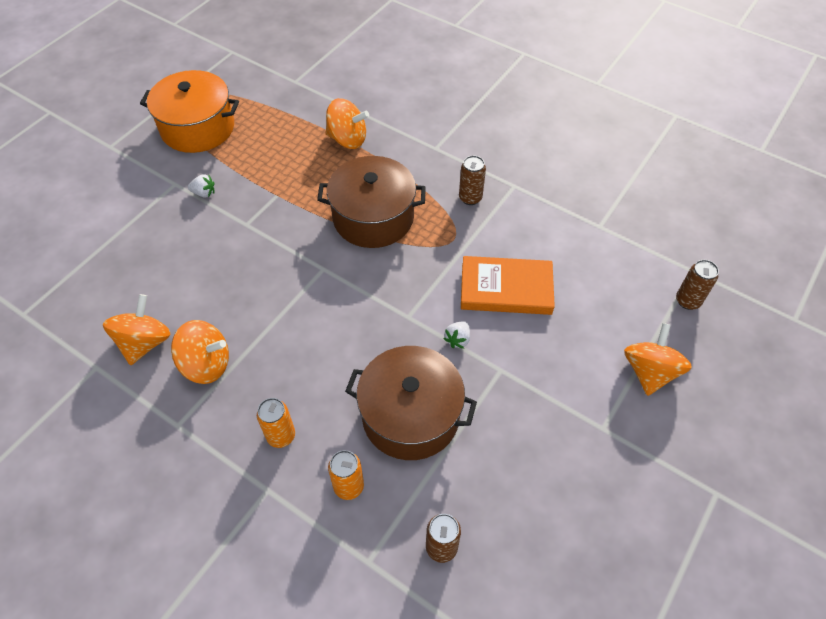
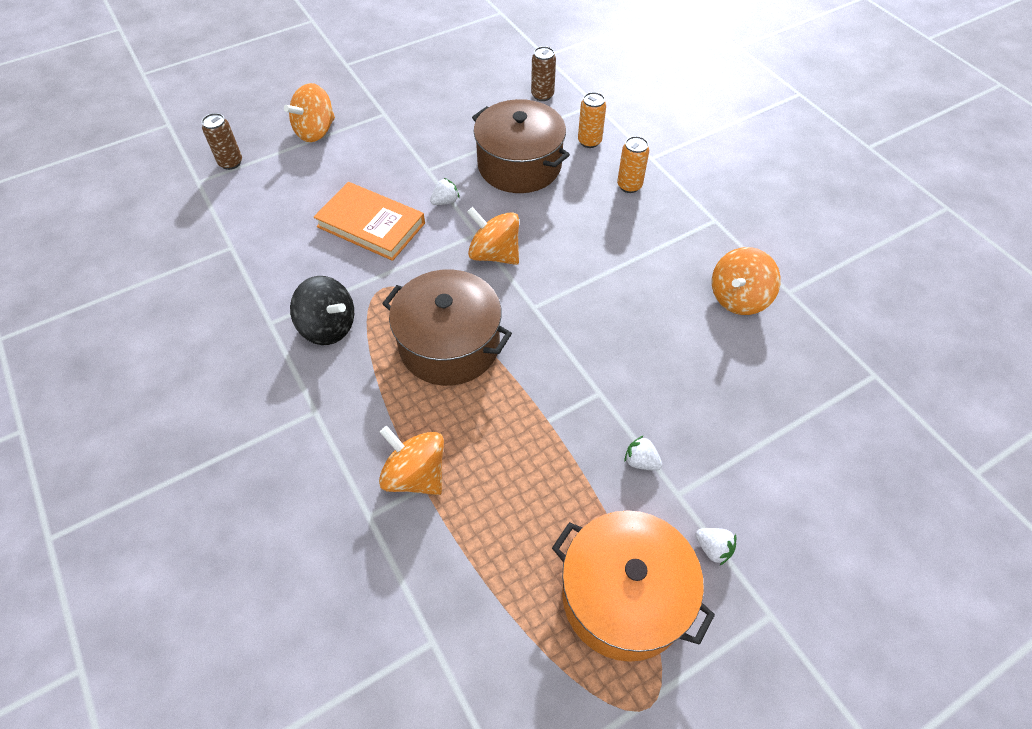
camera: 155 degrees left, 0 degrees up
(148, 164) = (713, 548): none -> white strawberry
(206, 364) = (680, 258): orange spinning top -> orange spinning top (494, 254)
(470, 198) = (328, 327): brown can -> black spinning top

